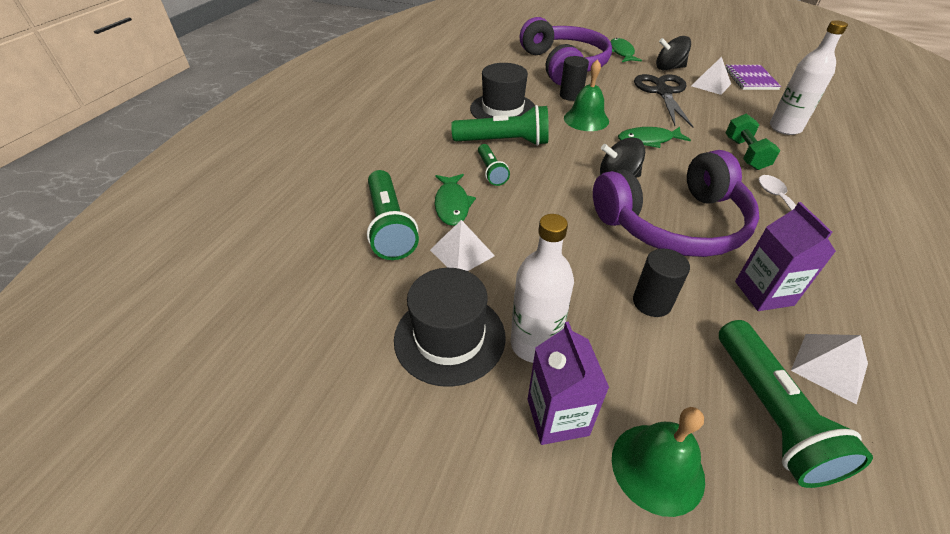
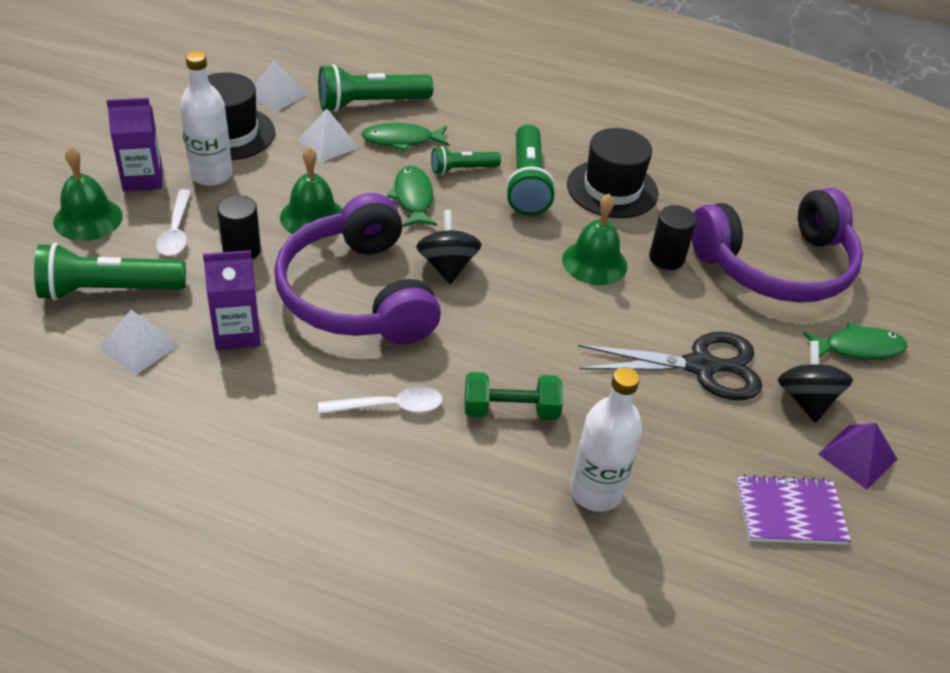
camera: 85 degrees right, 0 degrees up
(583, 256) = (312, 217): none -> green bell
(644, 363) = (176, 231): none -> white spoon
(648, 140) = (541, 314): green fish -> green fish (413, 198)
(699, 61) = (857, 456): none -> purple pyramid
(711, 85) = (748, 441): white pyramid -> white pyramid (276, 94)

